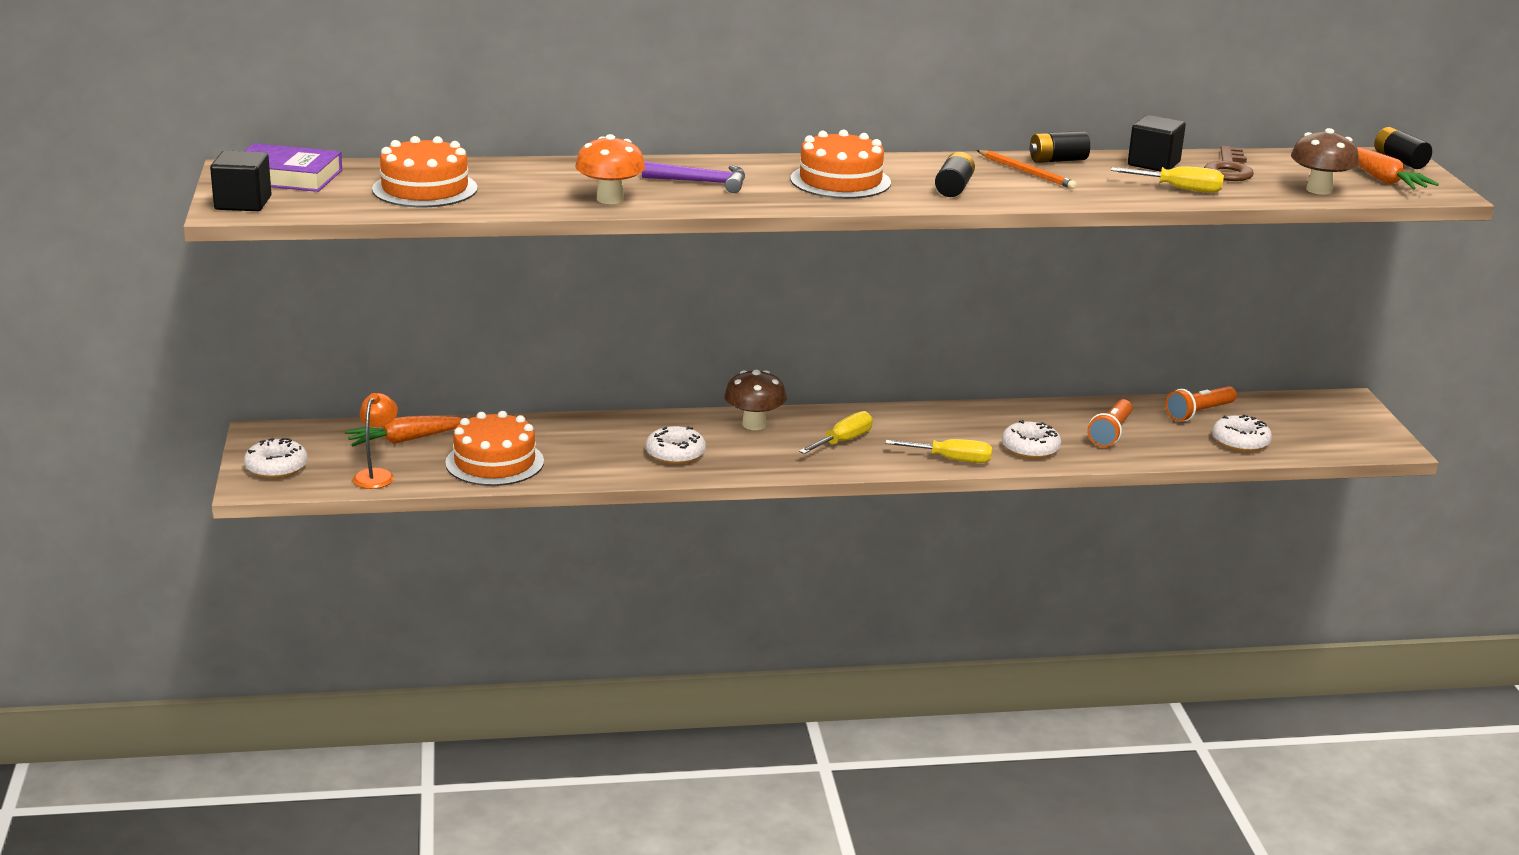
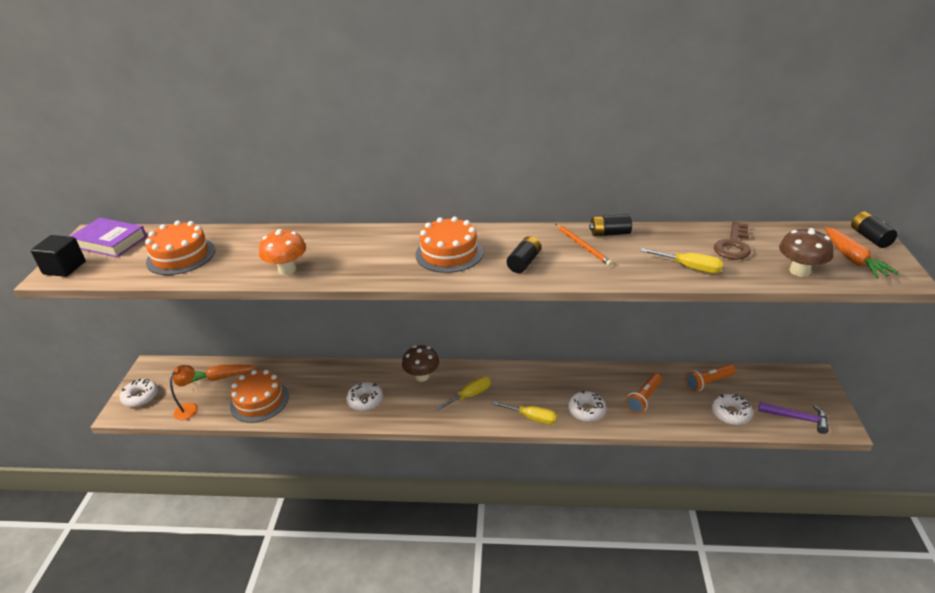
camera: 15 degrees right, 10 degrees up
(702, 182) = (357, 253): purple hammer -> purple hammer (797, 418)
(1153, 163) = (678, 238): black cube -> none

